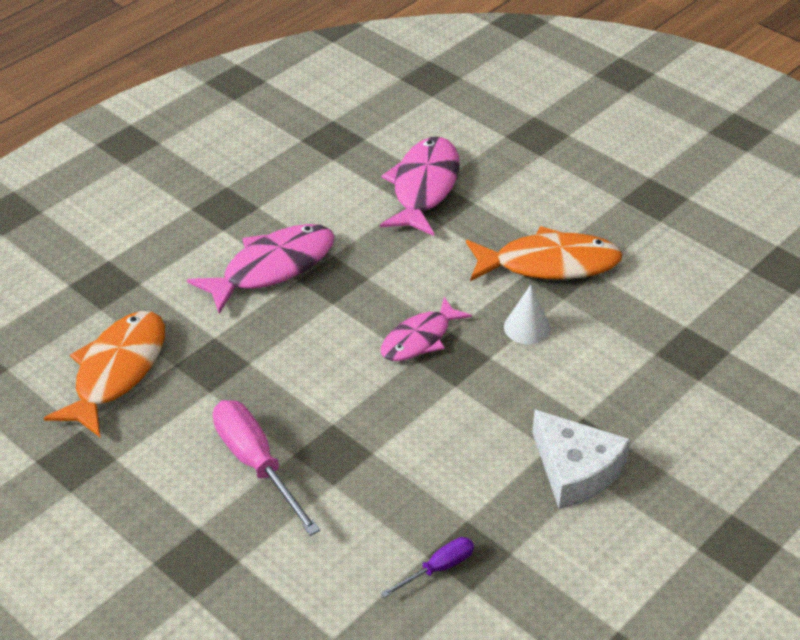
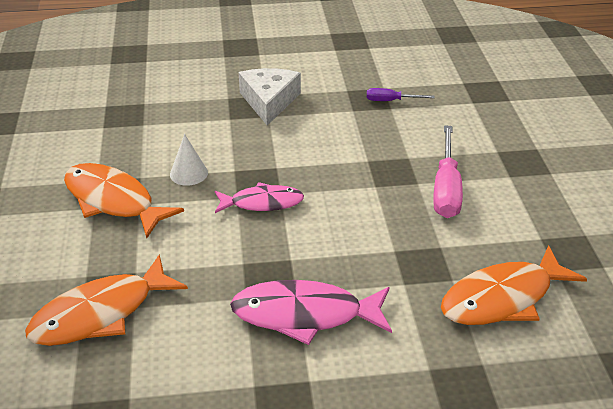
camera: 140 degrees left, 5 degrees down
(423, 187) = (100, 314): pink fish -> orange fish

